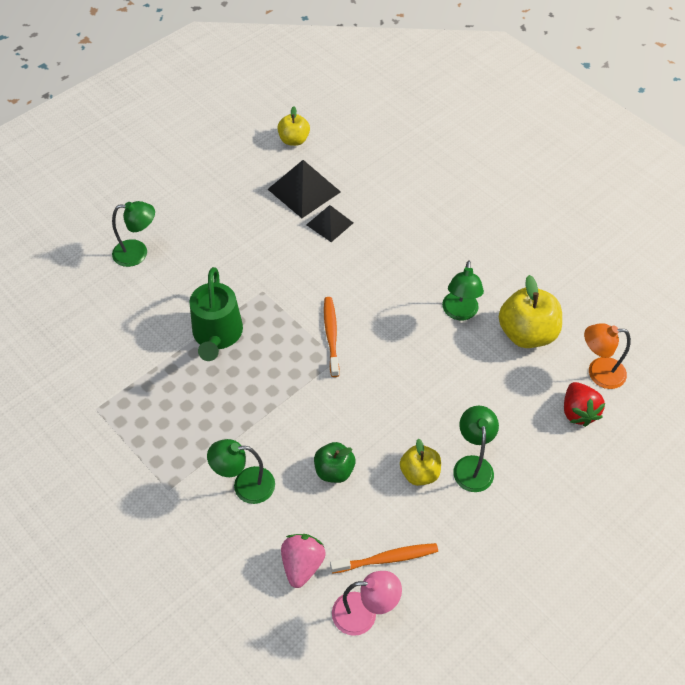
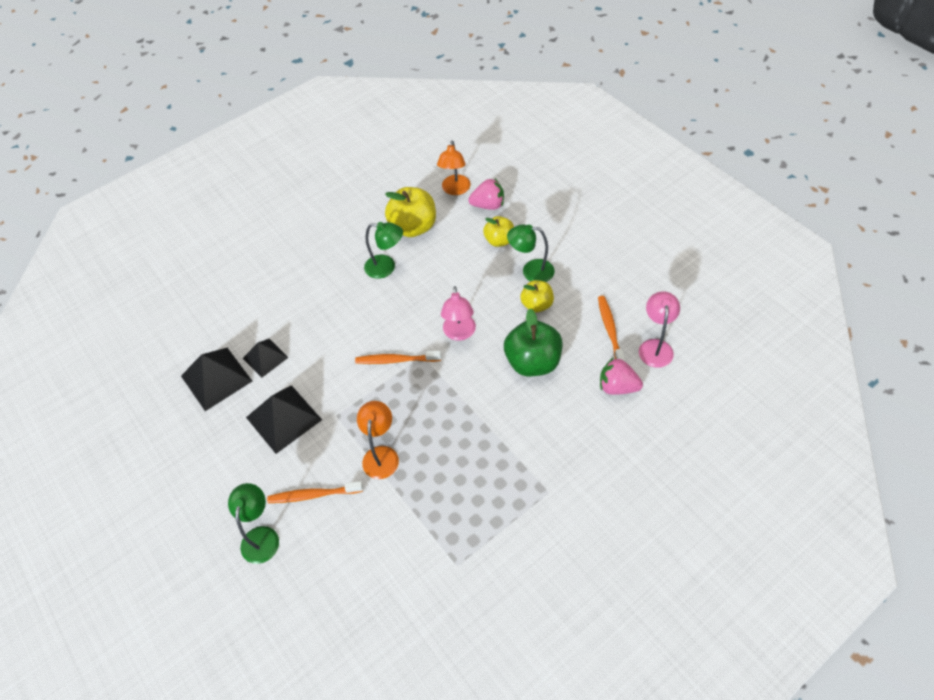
camera: 80 degrees left, 0 degrees up
(176, 285) = (313, 495): none -> orange toothbrush
(217, 334) = (381, 454): green watering can -> orange lamp
(245, 485) = (545, 429): green lamp -> none
(259, 249) = (283, 418): none -> black pyramid
(294, 140) = (144, 386): yellow apple -> yellow apple (499, 240)
(334, 470) = (533, 362): green apple -> green apple, size x1.66
(370, 393) = (459, 333): none -> pink lamp
(578, 412) = (488, 205): red strawberry -> pink strawberry

